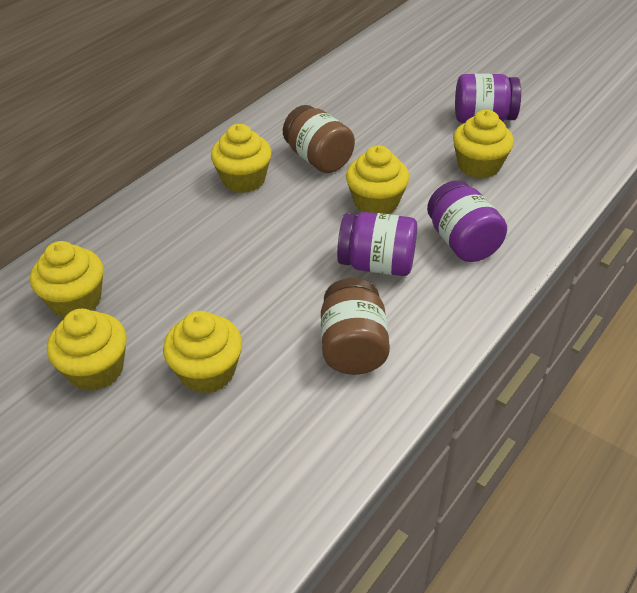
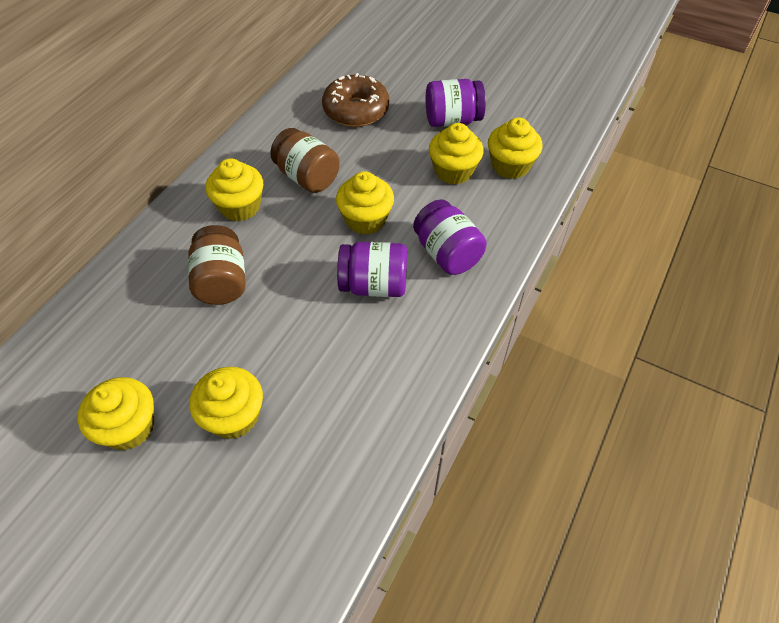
camera: 10 degrees left, 10 degrees up
(76, 301) = (98, 355): yellow cupcake -> yellow cupcake (510, 166)
(353, 347) = (362, 374): brown jar -> brown jar (222, 281)
(379, 103) = (356, 110): none -> brown donut

